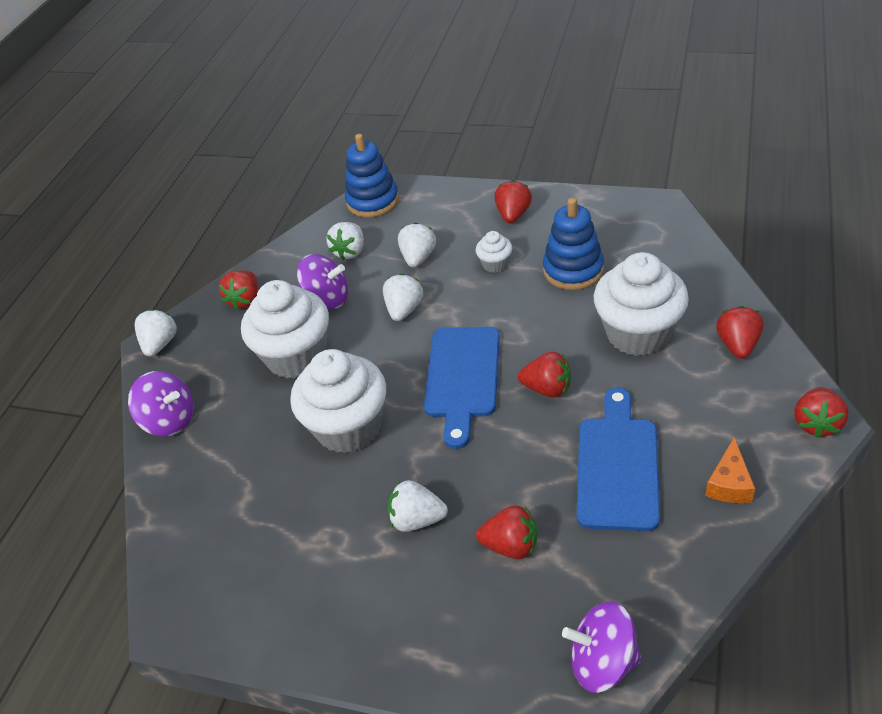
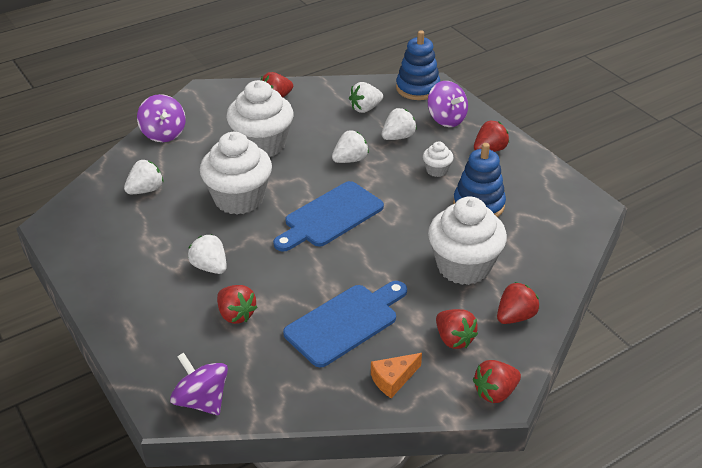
camera: 35 degrees right, 5 degrees down
(160, 344) = (207, 93): white strawberry -> white strawberry (145, 190)
(327, 299) = (318, 126): purple spinning top -> purple spinning top (446, 119)
(547, 388) = (367, 256): red strawberry -> red strawberry (454, 339)

